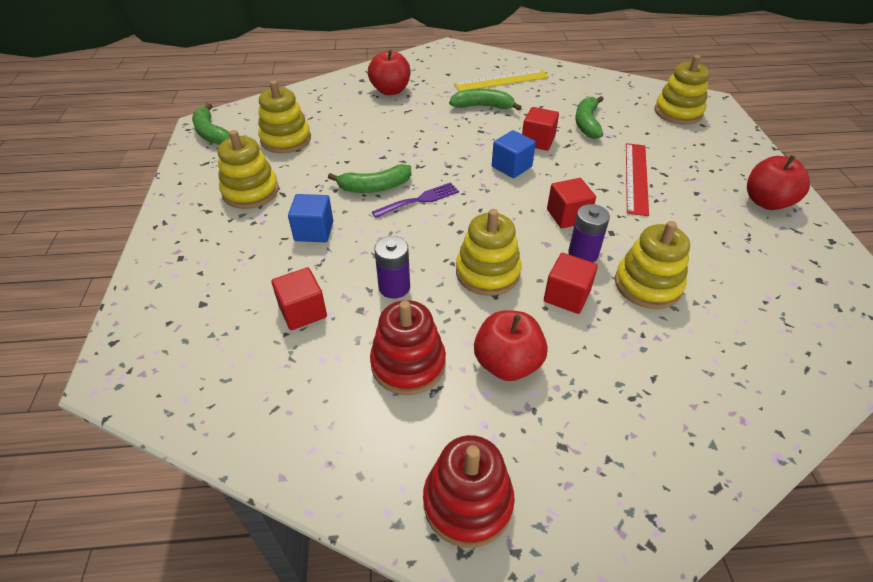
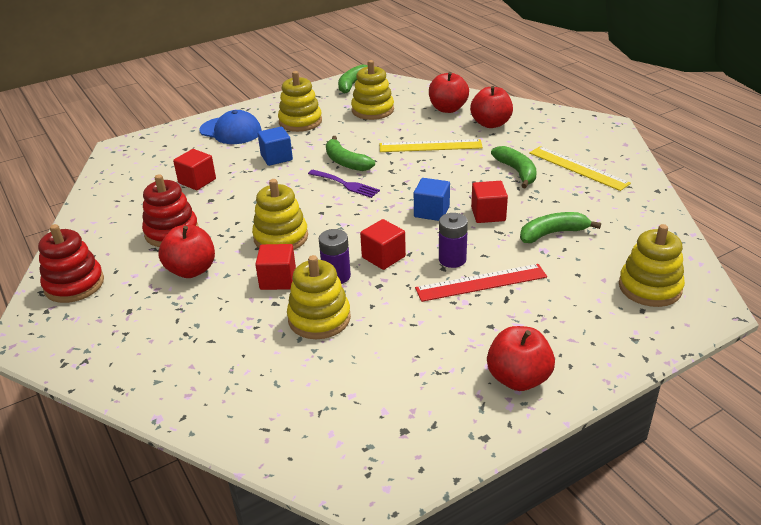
camera: 65 degrees right, 10 degrees down
(205, 251) = (231, 131): none -> blue cap
(337, 100) = (448, 109): none -> red apple
(394, 287) = (240, 205): purple battery -> purple battery (452, 259)
(396, 131) = (430, 146): none -> yellow ruler

